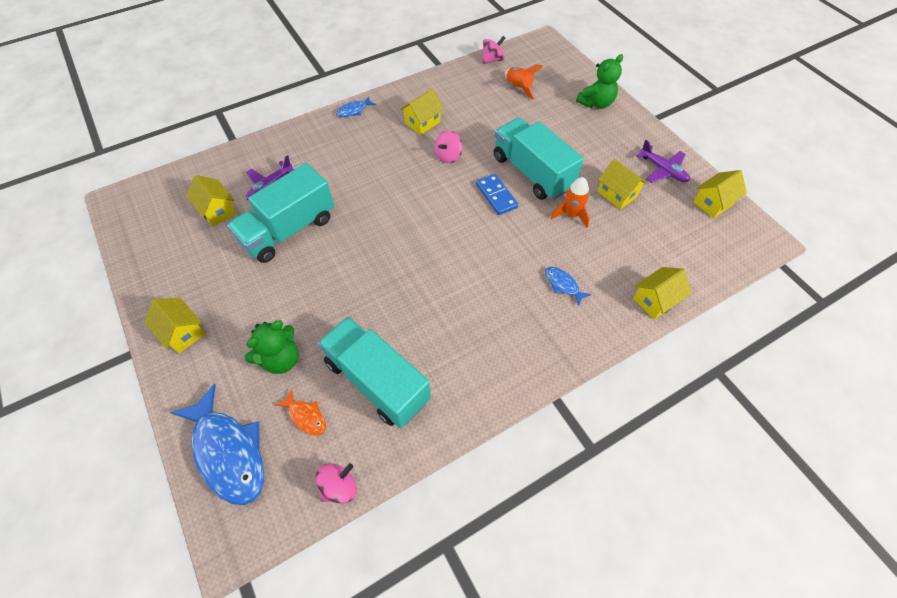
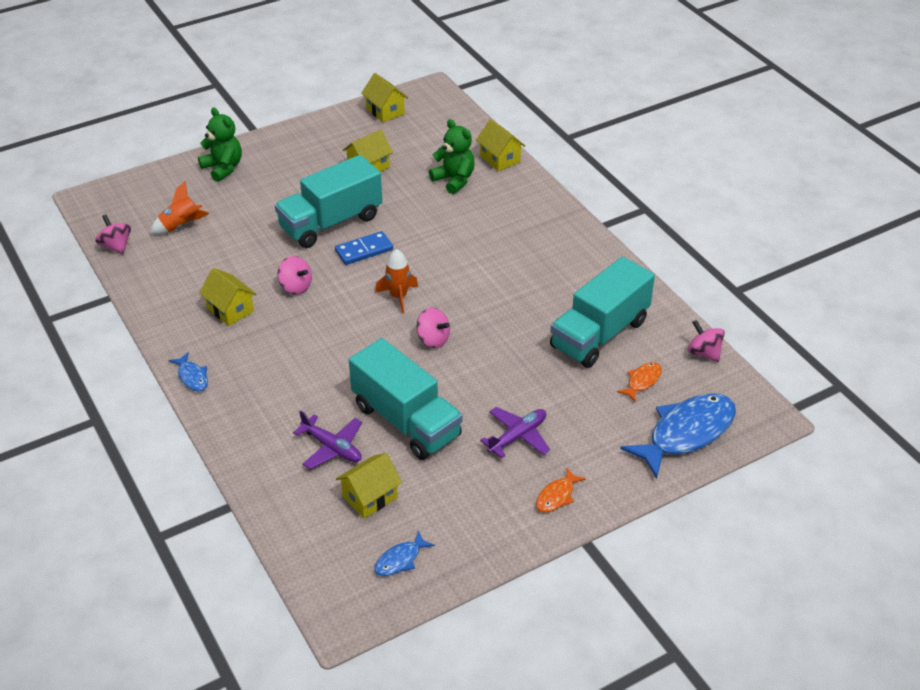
camera: 90 degrees left, 15 degrees down
(183, 332) = (557, 496): yellow house -> orange fish
(281, 359) = (582, 407): green teddy bear -> green teddy bear (454, 180)
(380, 246) = (433, 339): none -> pink spinning top
(563, 285) = (484, 211): blue fish -> blue fish (400, 560)
(571, 215) = (395, 199): orange rocket -> orange rocket (398, 297)
(663, 170) = (337, 134): purple plane -> purple plane (517, 436)

